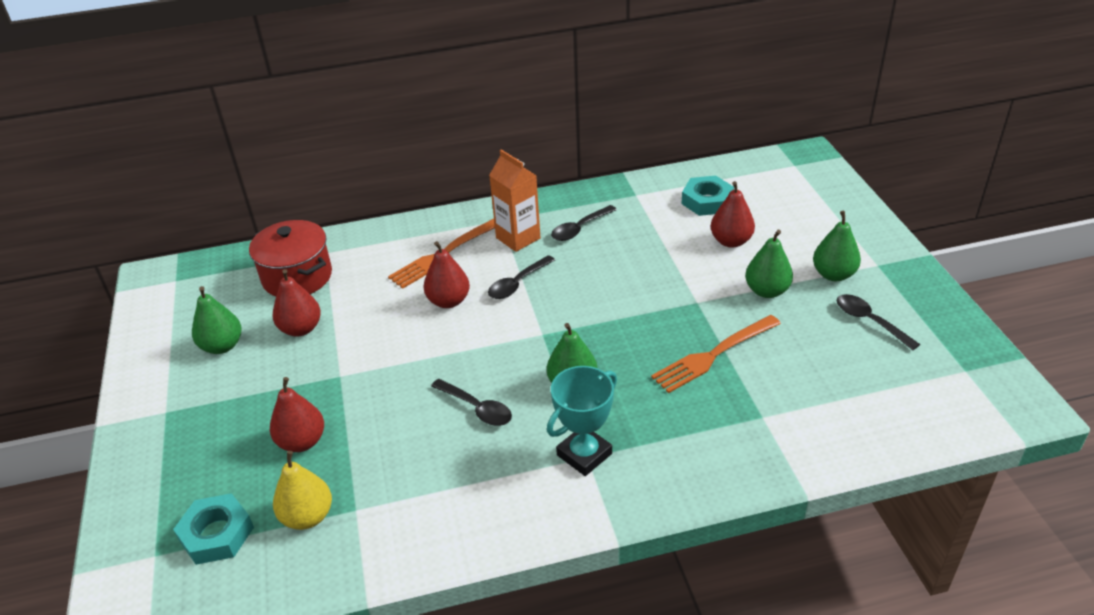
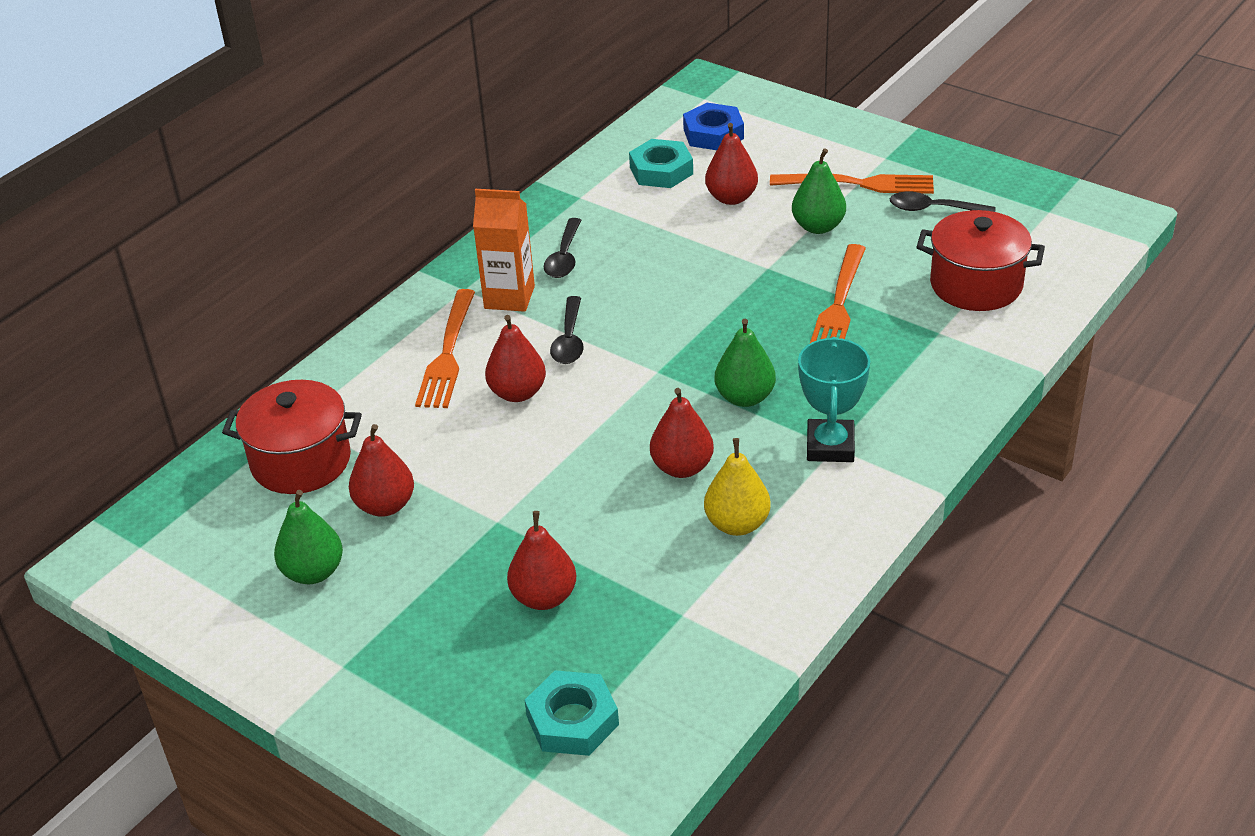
camera: 40 degrees left, 0 degrees up
(308, 516) = (644, 649): yellow pear -> yellow pear (737, 524)
(477, 408) = (682, 467): black spoon -> red pear
(771, 192) = (713, 134): none -> blue nut
(833, 274) = (858, 184): green pear -> orange fork
(834, 396) = (976, 285): none -> red pot

